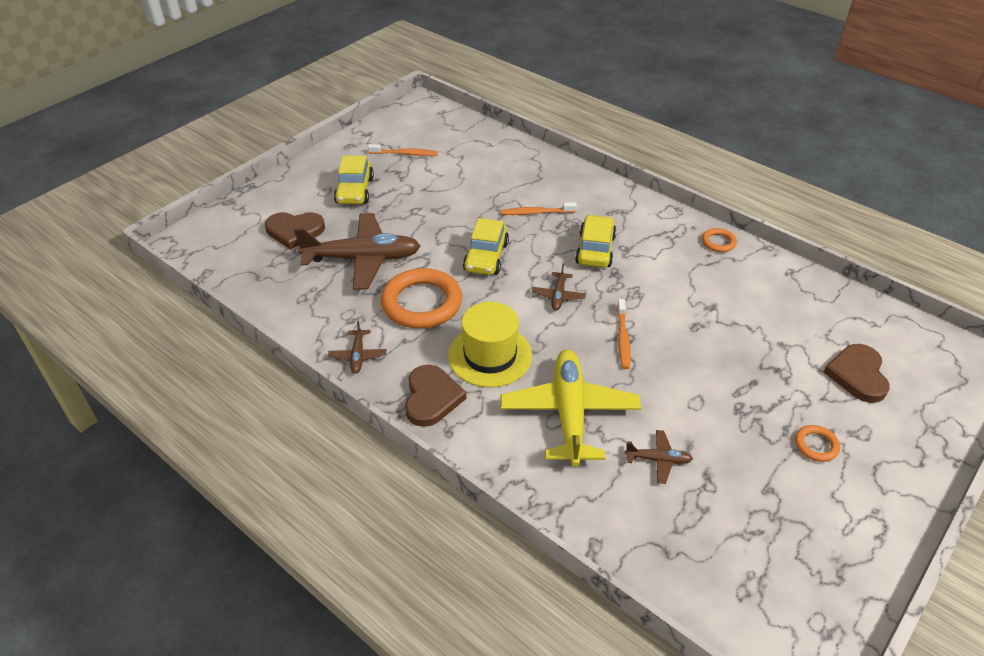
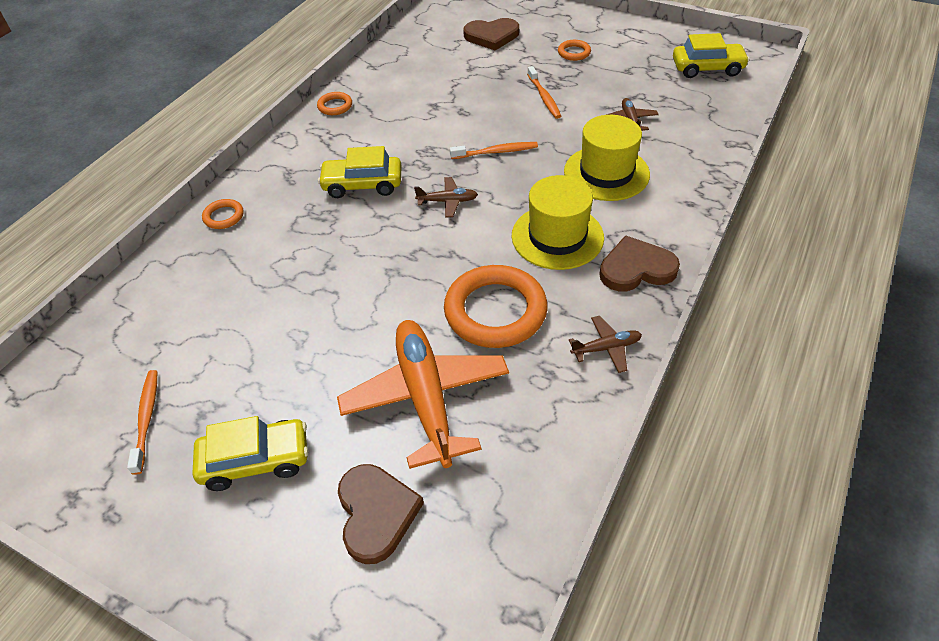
camera: 100 degrees left, 5 degrees up
(363, 259) = (425, 397): brown plane -> orange plane
(486, 257) = (394, 270): yellow car -> yellow car (707, 68)
(536, 213) = (297, 241): orange toothbrush -> orange toothbrush (544, 97)
(569, 413) = (606, 173): yellow plane -> yellow hat
(576, 180) = (224, 216): none -> orange ring

